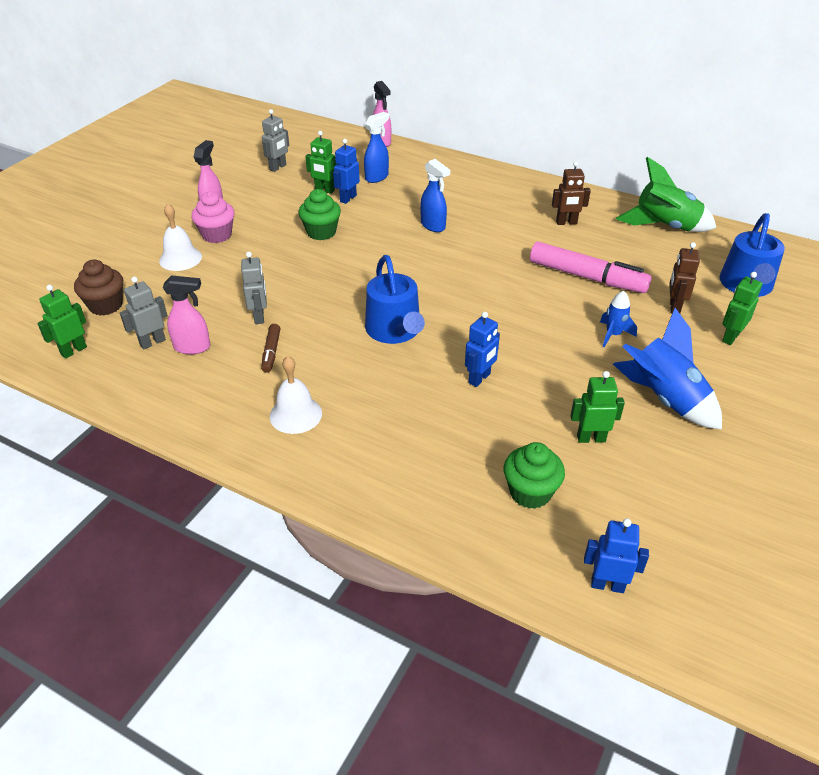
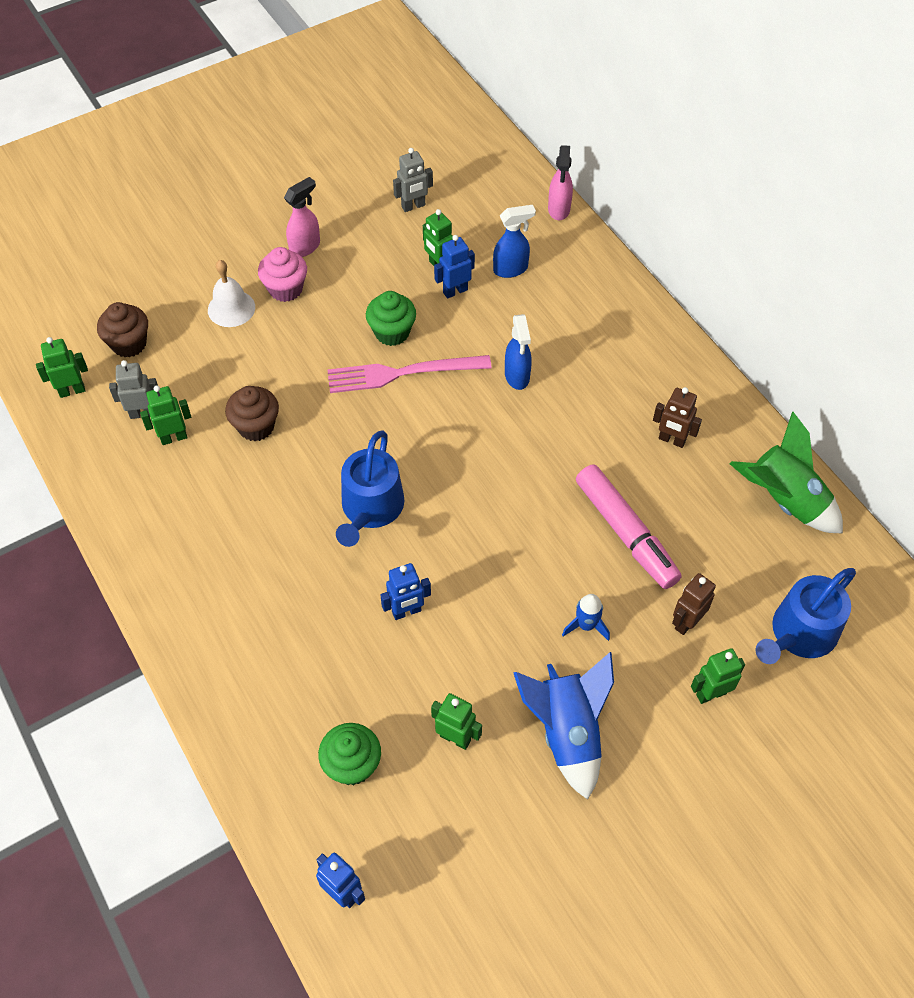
camera: 30 degrees right, 15 degrees up
(193, 347) = (174, 437): pink spray bottle -> green robot
(259, 317) = (256, 426): grey robot -> brown cupcake
(271, 352) = (238, 479): brown marker -> none
(295, 414) = (212, 566): white bell -> none
(349, 250) = (403, 373): none -> pink fork

